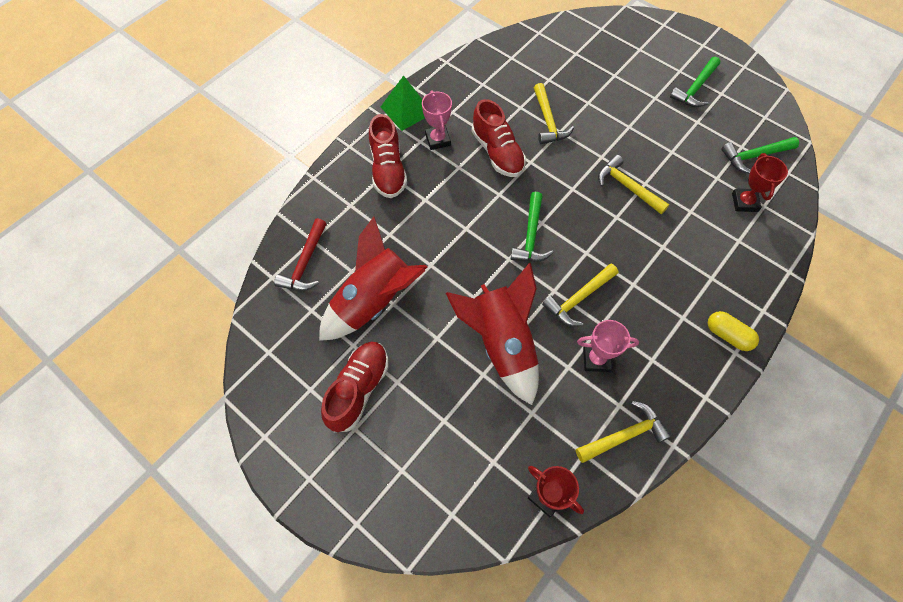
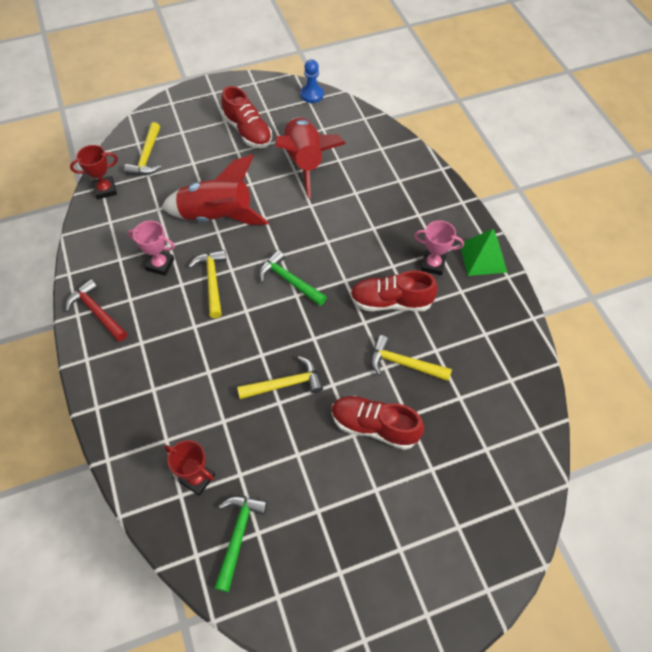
camera: 120 degrees right, 5 degrees down
(256, 353) = (312, 94): none -> blue pawn
(305, 263) = (363, 138): red hammer -> red hammer (97, 312)
(388, 170) = (420, 217): red shoe -> red shoe (374, 426)
(596, 359) = (160, 265): pink trophy -> pink trophy turned 75 degrees clockwise
(624, 435) = (100, 250): yellow hammer -> yellow hammer (147, 157)
(695, 88) = (364, 546): green hammer -> none
(727, 335) = (102, 364): yellow capsule -> none

